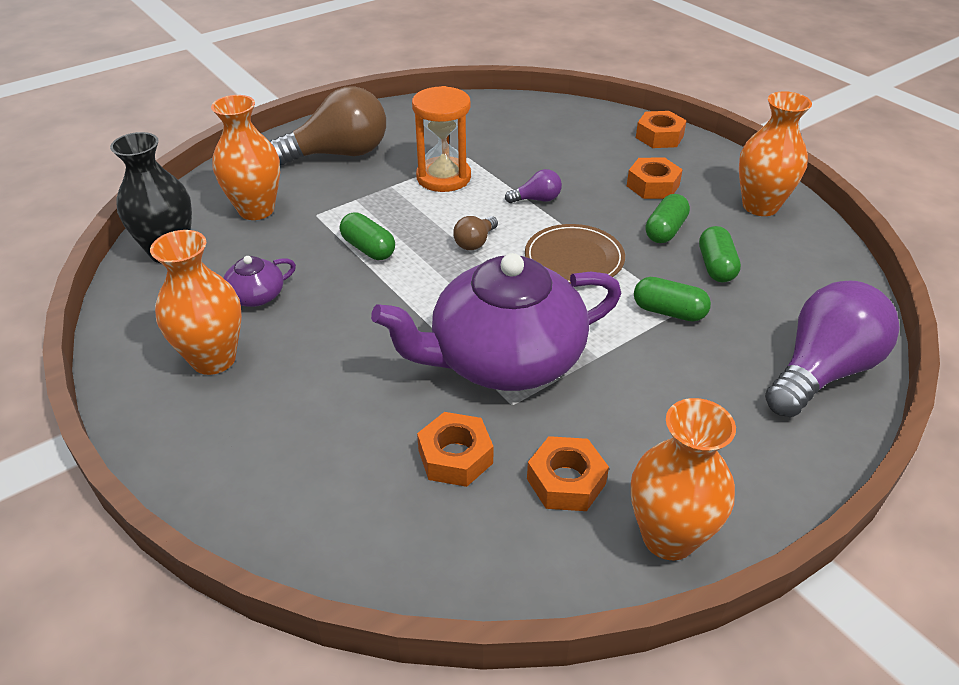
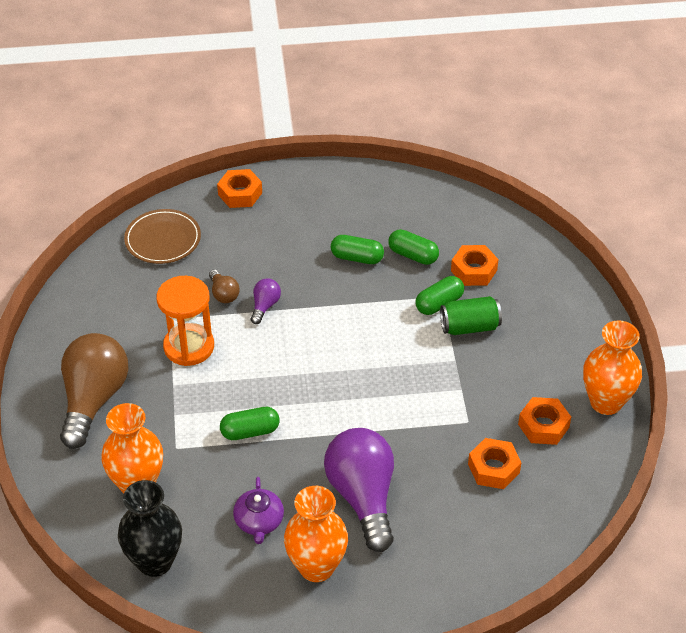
camera: 60 degrees left, 5 degrees up
(475, 242) = (291, 366): brown light bulb -> brown light bulb (223, 294)
(504, 358) = (425, 406): purple teapot -> none
(574, 259) = (351, 321): brown plate -> brown plate (163, 239)
(653, 185) = (300, 234): orange nut -> orange nut (473, 270)
(660, 349) = (469, 327): none -> green can
(665, 230) = (357, 258): green capsule -> green capsule turned 45 degrees counterclockwise
(760, 206) = (368, 195): orange vase -> none
(821, 371) = (535, 267): purple light bulb -> purple light bulb (363, 497)

